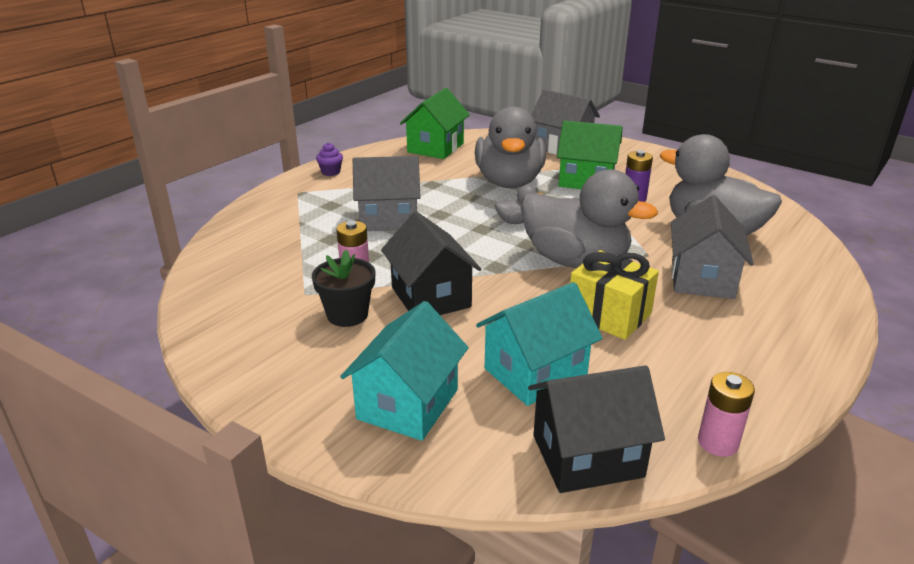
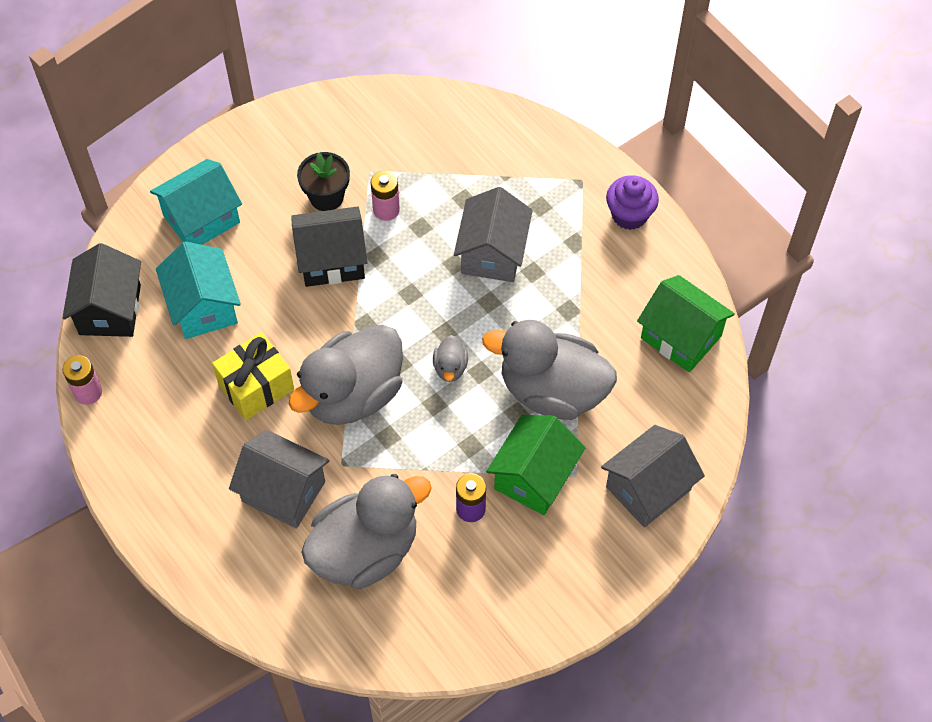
camera: 105 degrees right, 30 degrees up
(331, 172) = (629, 215): purple cupcake -> purple cupcake, size x1.63
(408, 404) = (201, 219): turquoise house -> turquoise house turned 75 degrees counterclockwise

